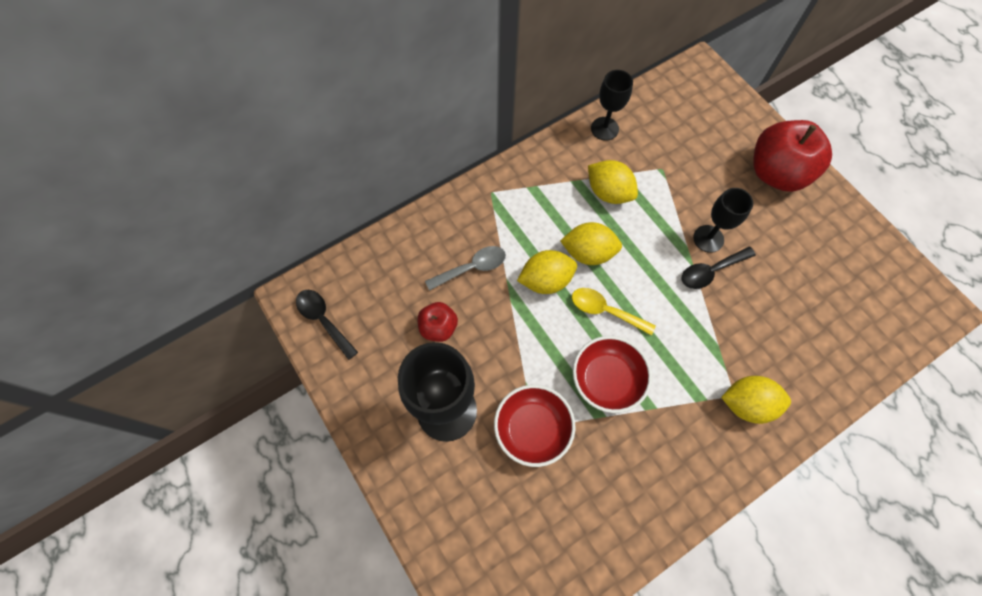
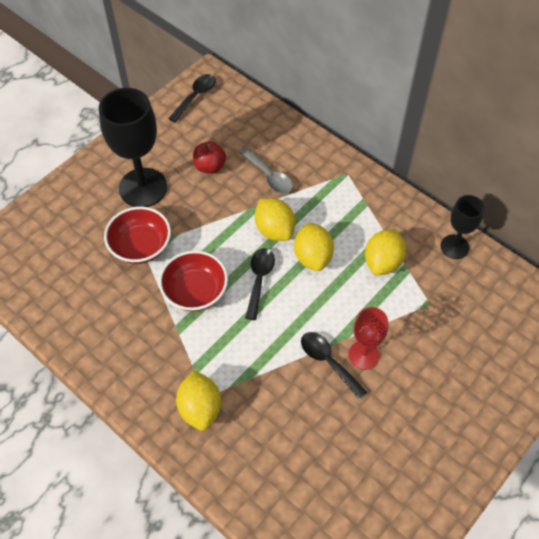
camera: 75 degrees right, 10 degrees down
(605, 311) = (259, 280): yellow spoon -> black spoon
(708, 239) = (363, 355): black goblet -> red goblet
(776, 173) = (470, 413): red apple -> none

